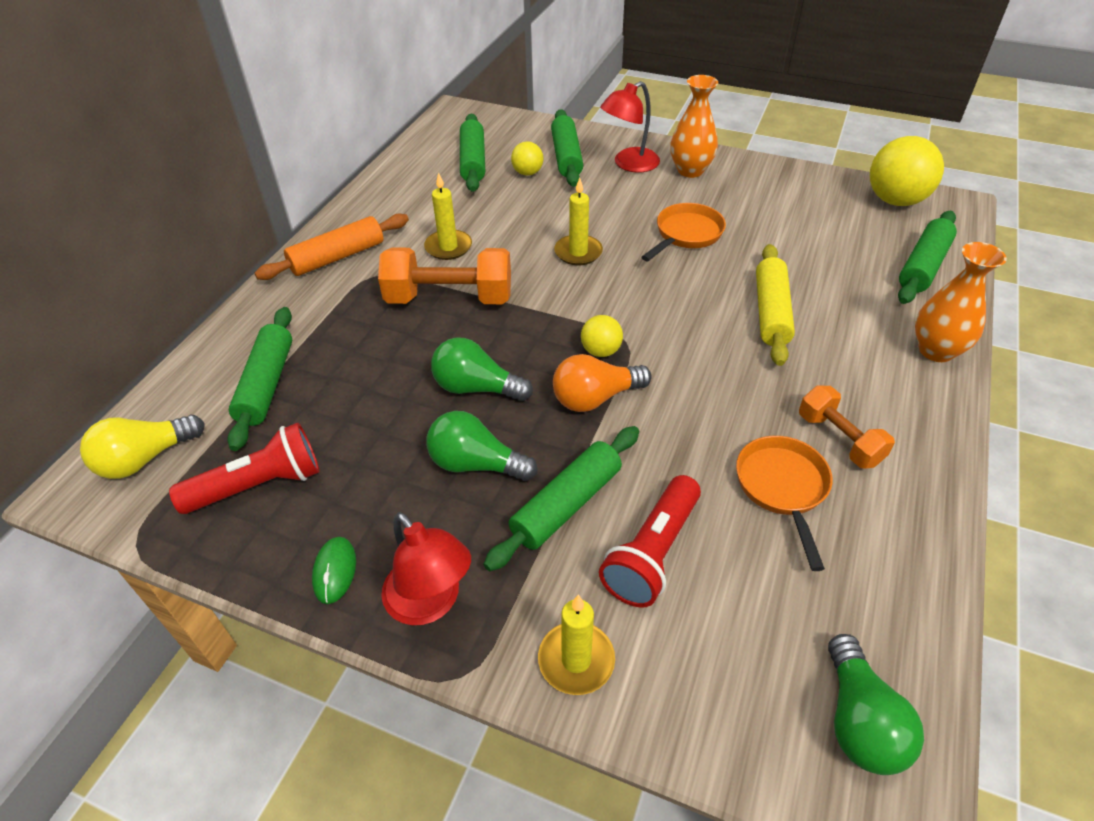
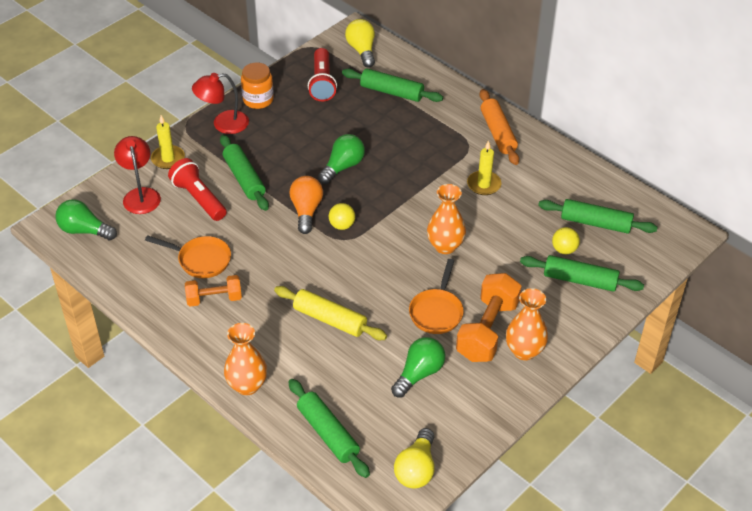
camera: 110 degrees right, 0 degrees up
(335, 571) = (258, 100): green mouse -> orange jar
(449, 298) = (427, 173): orange dumbbell -> orange dumbbell (487, 330)
(476, 464) = (289, 154): green light bulb -> green light bulb (419, 373)
(578, 252) = (445, 246): yellow candle -> orange vase
(629, 164) = (551, 315): red lamp -> red lamp (140, 195)
(686, 234) = (437, 311): orange pan -> orange pan turned 45 degrees clockwise
(895, 200) = (416, 469): yellow ball -> yellow light bulb

